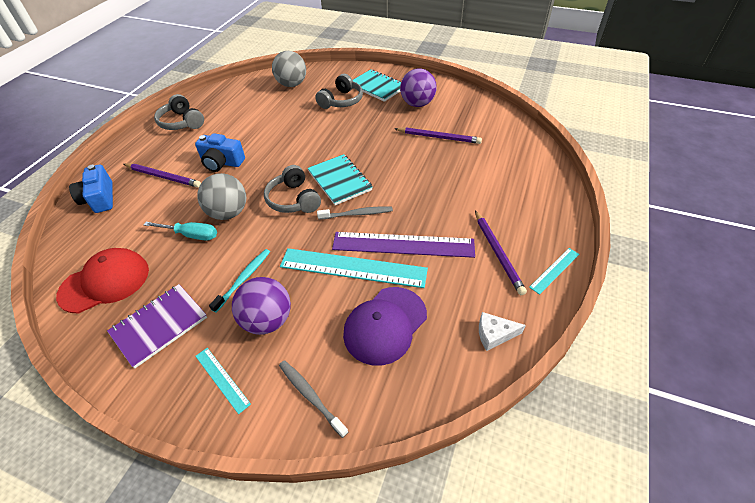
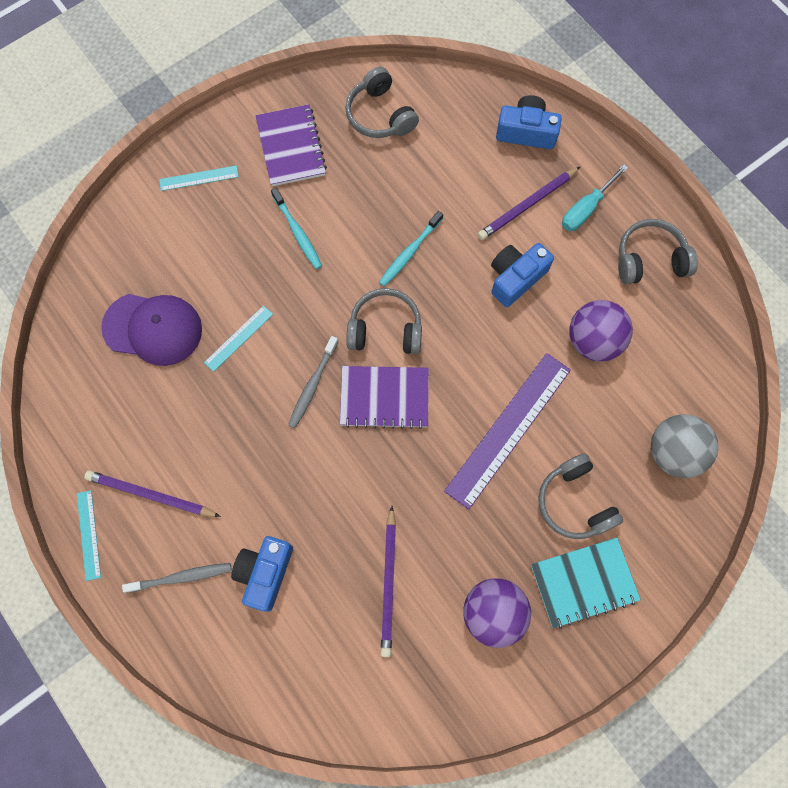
camera: 120 degrees right, 25 degrees up
(105, 282) = (380, 115): red cap -> grey headphones
(191, 235) = (397, 205): turquoise screwdriver -> turquoise screwdriver (586, 208)
(228, 213) = (409, 252): grey ball -> turquoise toothbrush
(267, 320) = (232, 234): purple ball -> purple ball (593, 340)
(310, 396) = (134, 235): grey toothbrush -> grey toothbrush (182, 577)
(339, 181) = (384, 398): turquoise notebook -> purple notebook
(353, 268) = (238, 338): turquoise ruler -> turquoise ruler, size x0.48
(385, 325) = (153, 329): purple cap -> purple cap turned 120 degrees clockwise
(403, 245) = (233, 405): purple ruler -> purple ruler (508, 429)
(438, 137) = (389, 583): purple pencil -> purple pencil turned 45 degrees counterclockwise
(483, 180) = (265, 573): none -> blue camera
(494, 334) = (73, 416): white cheese -> none

